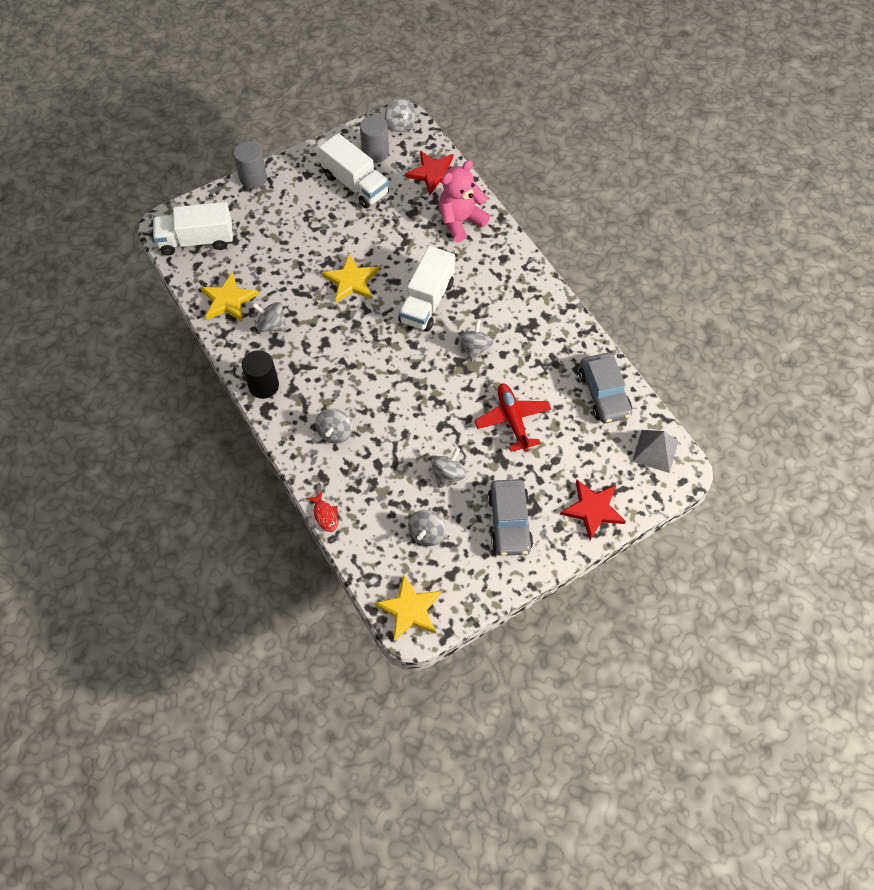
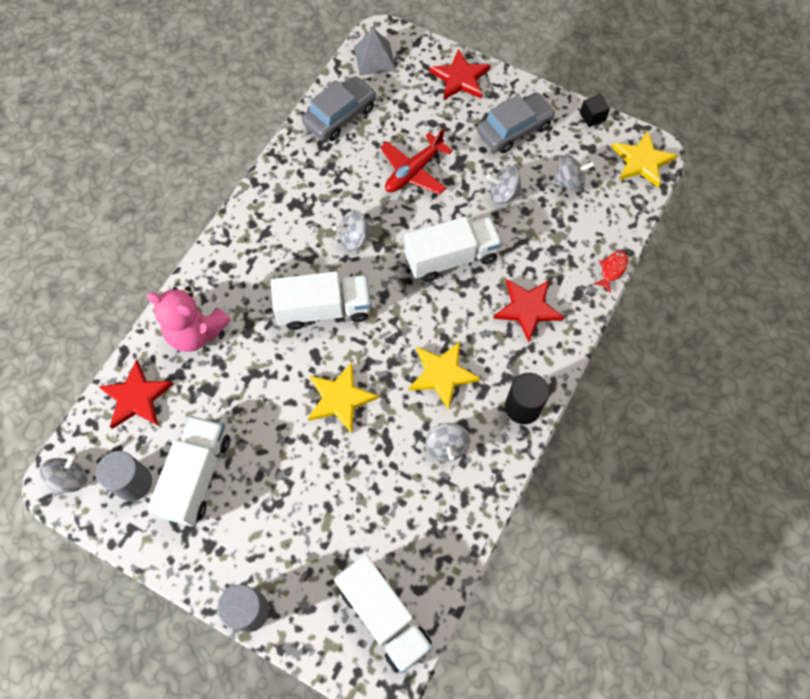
camera: 120 degrees left, 5 degrees up
(228, 300) = (444, 516): yellow star -> yellow star (442, 374)
(335, 433) = (527, 309): grey spinning top -> red star
(414, 404) = (451, 258): none -> white truck
(483, 598) = (592, 117): none -> black cube

